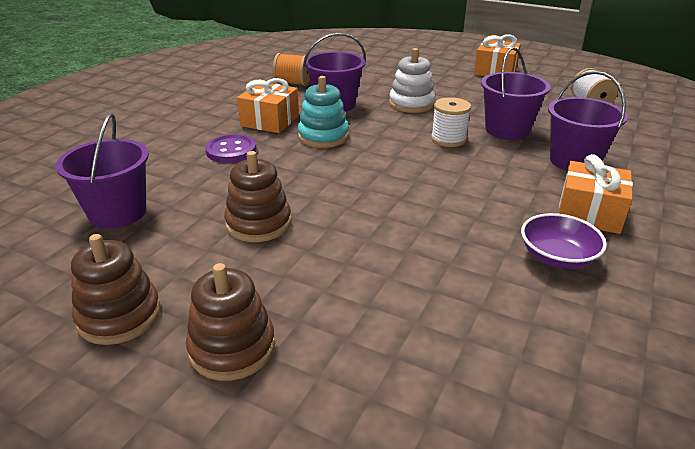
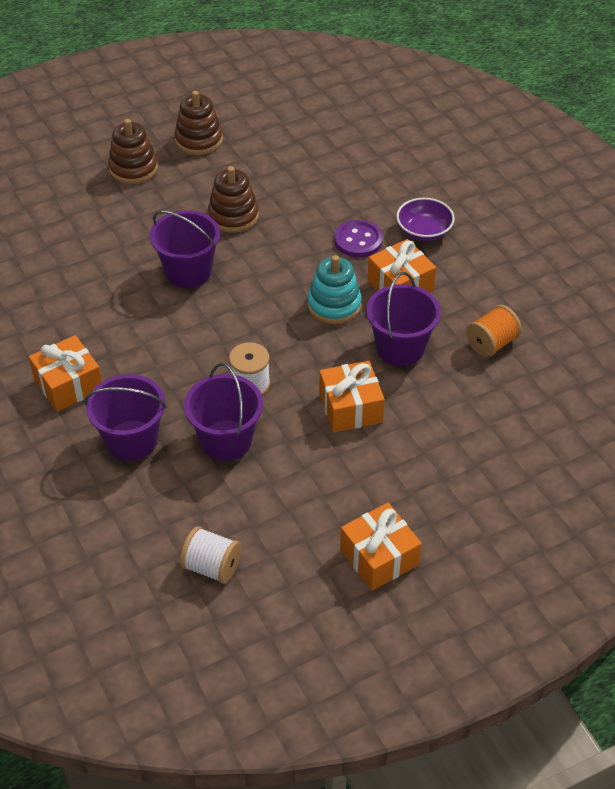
camera: 125 degrees right, 15 degrees up
(117, 212) = (311, 161): purple bucket -> purple bucket (188, 271)
(411, 104) = (350, 408): white stacking toy -> orange gift
(557, 257) = (53, 329): purple bowl -> purple bowl (424, 231)

